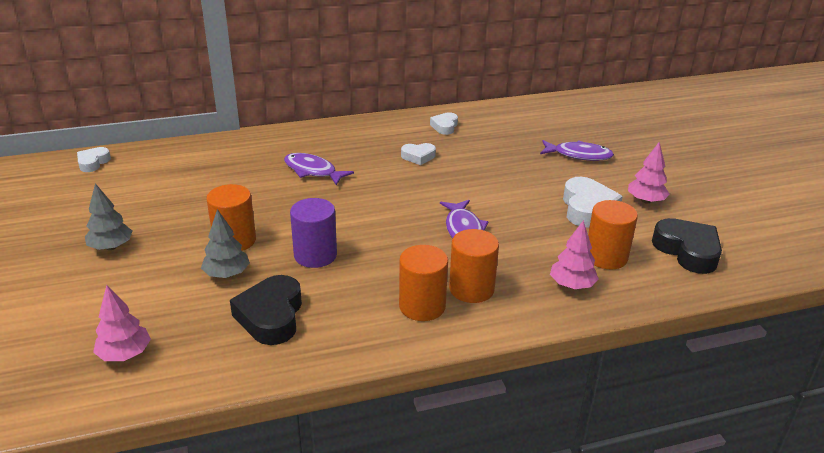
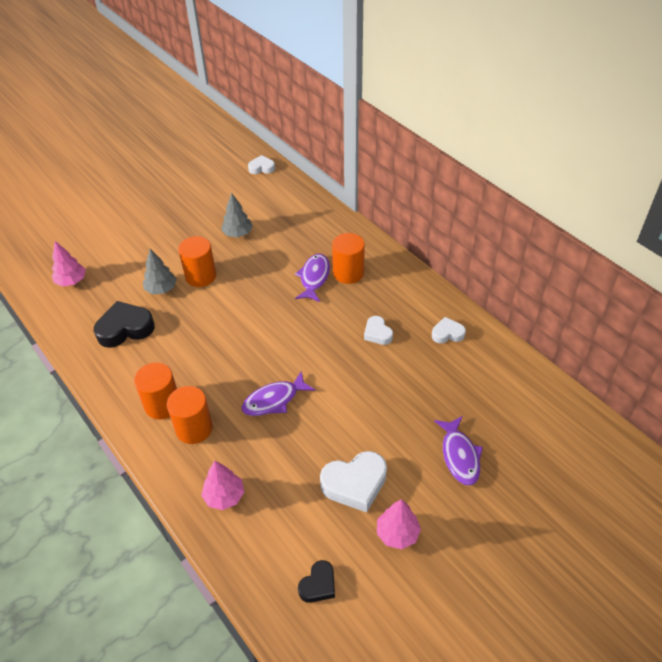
camera: 70 degrees right, 15 degrees up
(111, 247) = (169, 225): grey tree -> grey tree (237, 233)
(315, 255) = (201, 324): purple cylinder -> none
(606, 257) = (278, 514): orange cylinder -> orange cylinder (348, 273)
(687, 251) = (318, 585): black heart -> black heart, size x0.58

